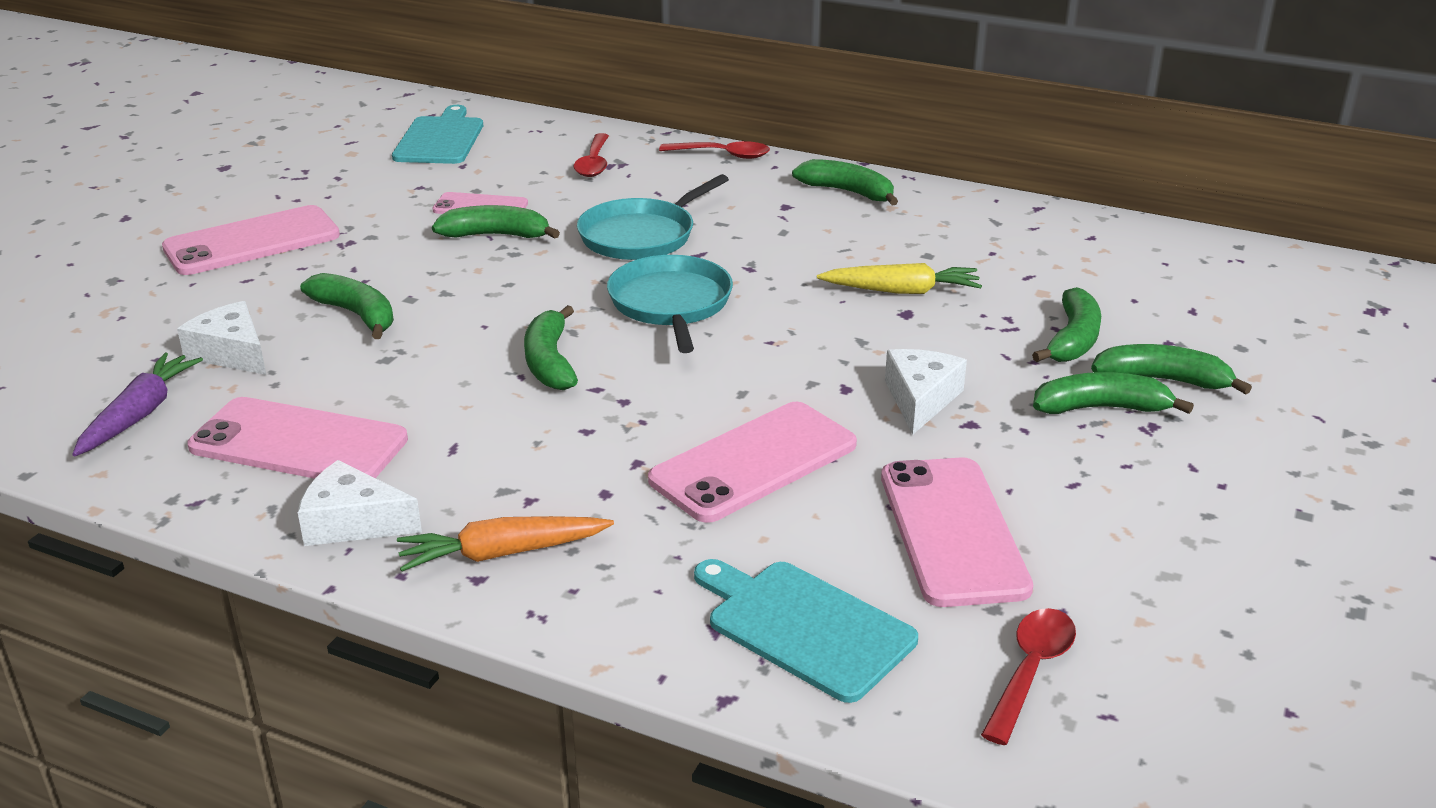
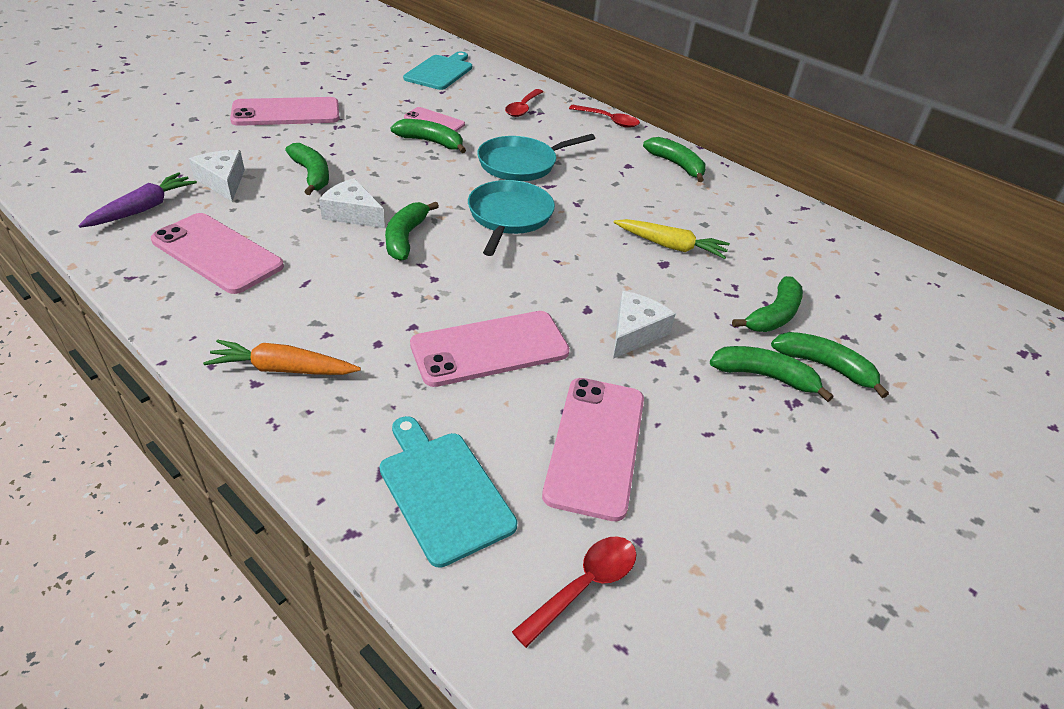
camera: 15 degrees right, 10 degrees up
(353, 522) = (209, 318): white cheese -> white cheese (352, 214)

